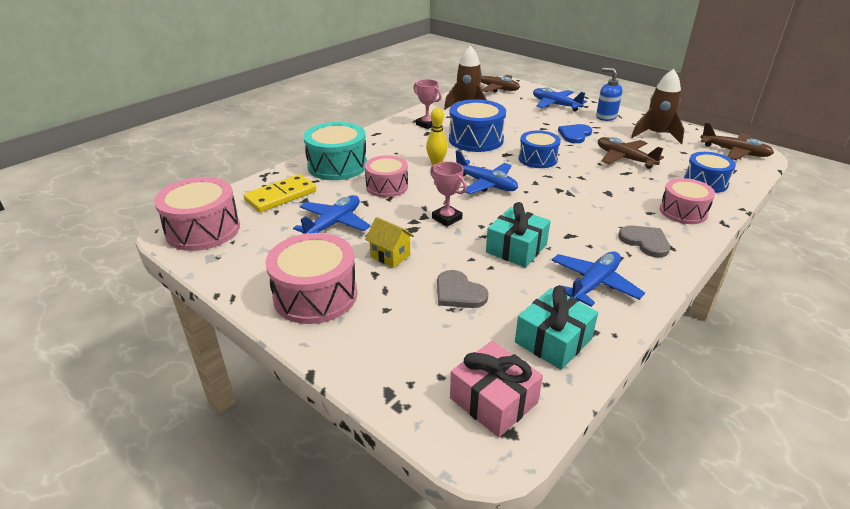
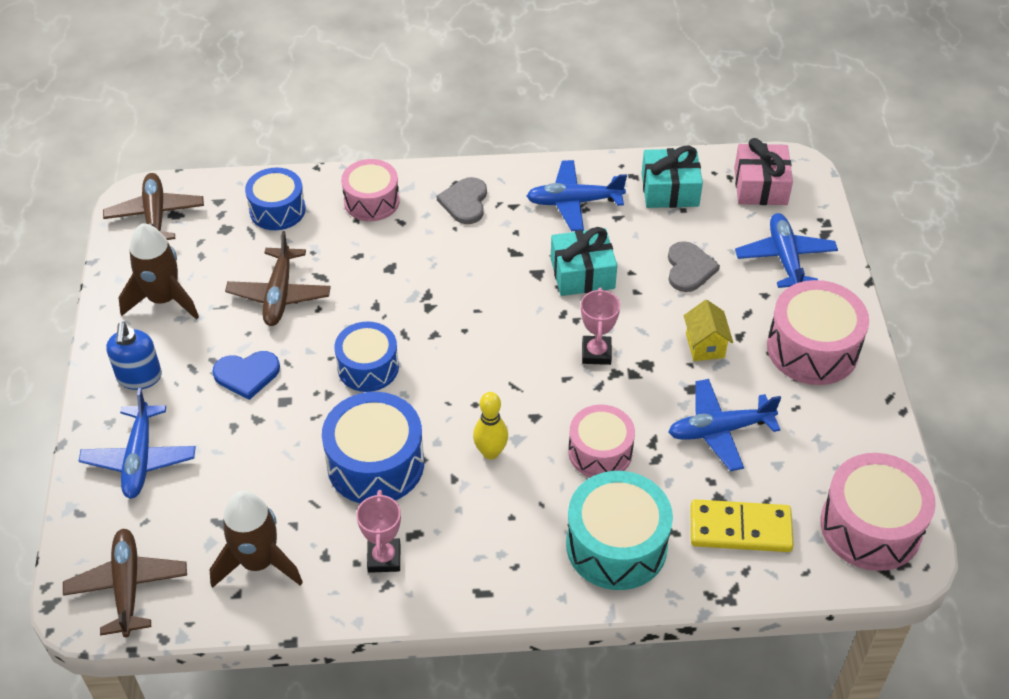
camera: 135 degrees left, 15 degrees up
(486, 184) = (488, 371): blue plane -> blue plane (785, 258)

